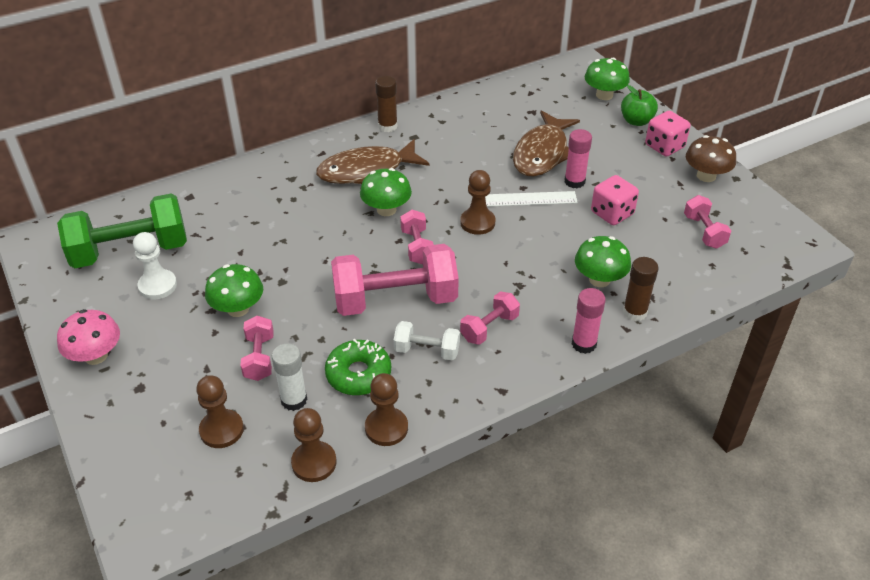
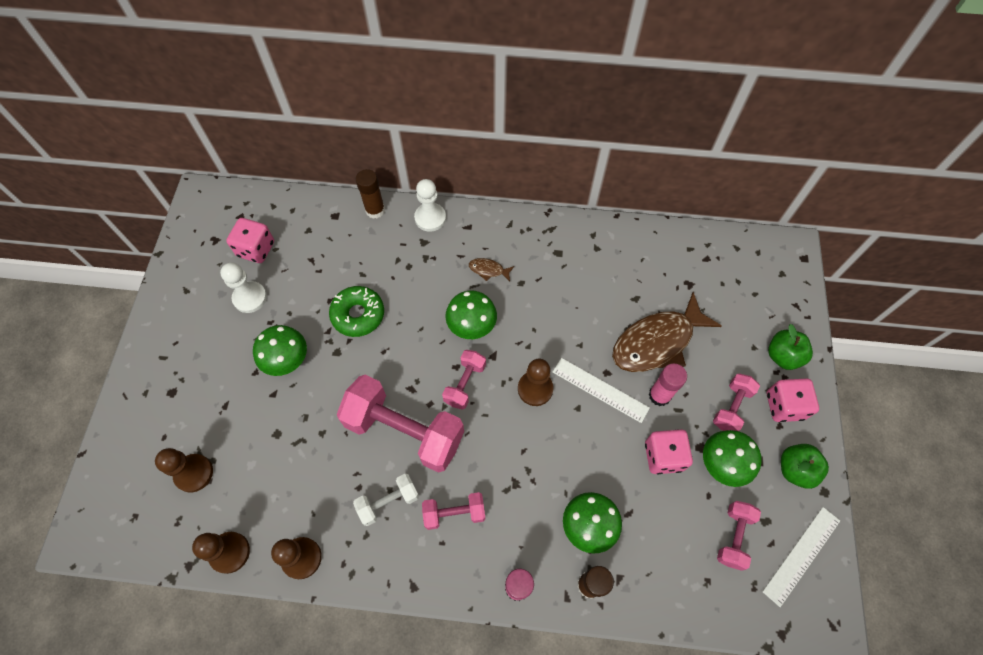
camera: 35 degrees right, 20 degrees up
(96, 355) = (165, 341): pink mushroom -> none
(130, 251) = (256, 249): green dumbbell -> pink dice
(259, 358) = (266, 421): pink dumbbell -> pink dumbbell (731, 407)
(282, 161) = (430, 218): none -> white pawn
(294, 400) = (259, 481): white glue stick -> none
(358, 374) = (321, 489): green donut -> green donut (358, 315)
(366, 171) = (488, 270): brown fish -> brown fish, size x0.41
(387, 126) = (545, 227): brown glue stick -> brown glue stick (375, 210)
(427, 350) = (388, 502): white dumbbell -> white dumbbell turned 75 degrees counterclockwise
(604, 95) = (778, 303): green mushroom -> green mushroom (723, 463)
(706, 176) = (795, 469): brown mushroom -> green apple
(756, 218) = (801, 555): none -> white ruler

